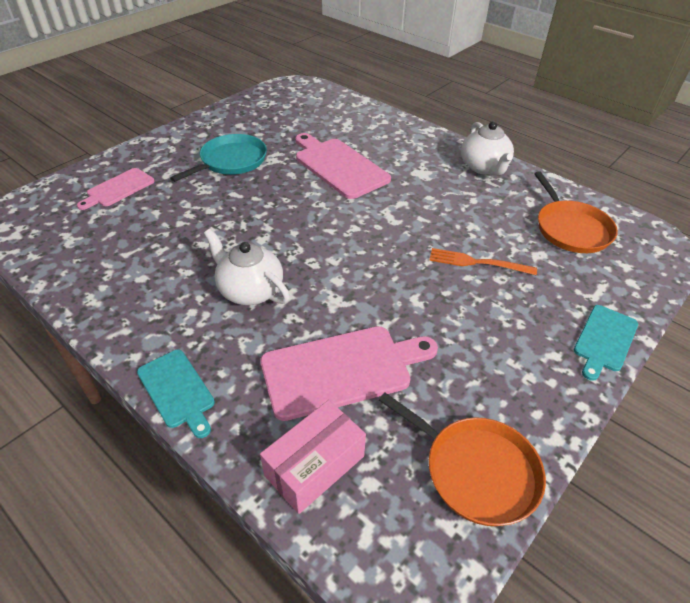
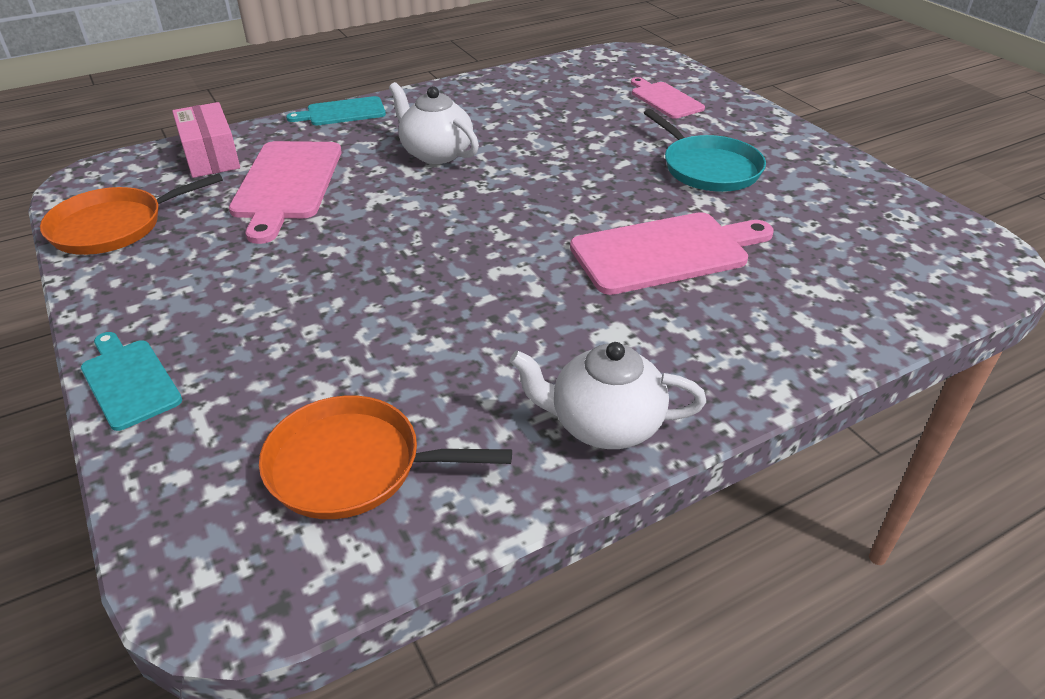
camera: 110 degrees right, 5 degrees down
(250, 290) = (436, 153): white teapot -> white teapot turned 105 degrees counterclockwise
(477, 262) = (357, 319): orange fork -> none

